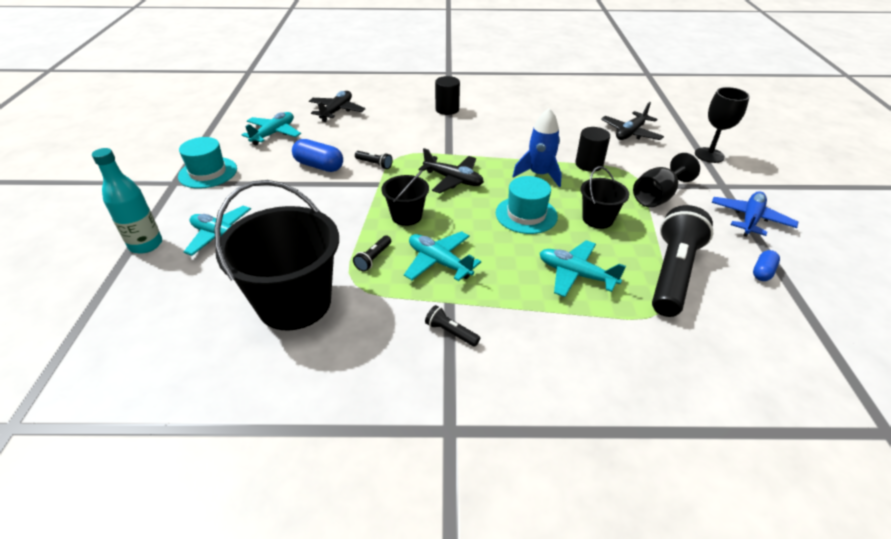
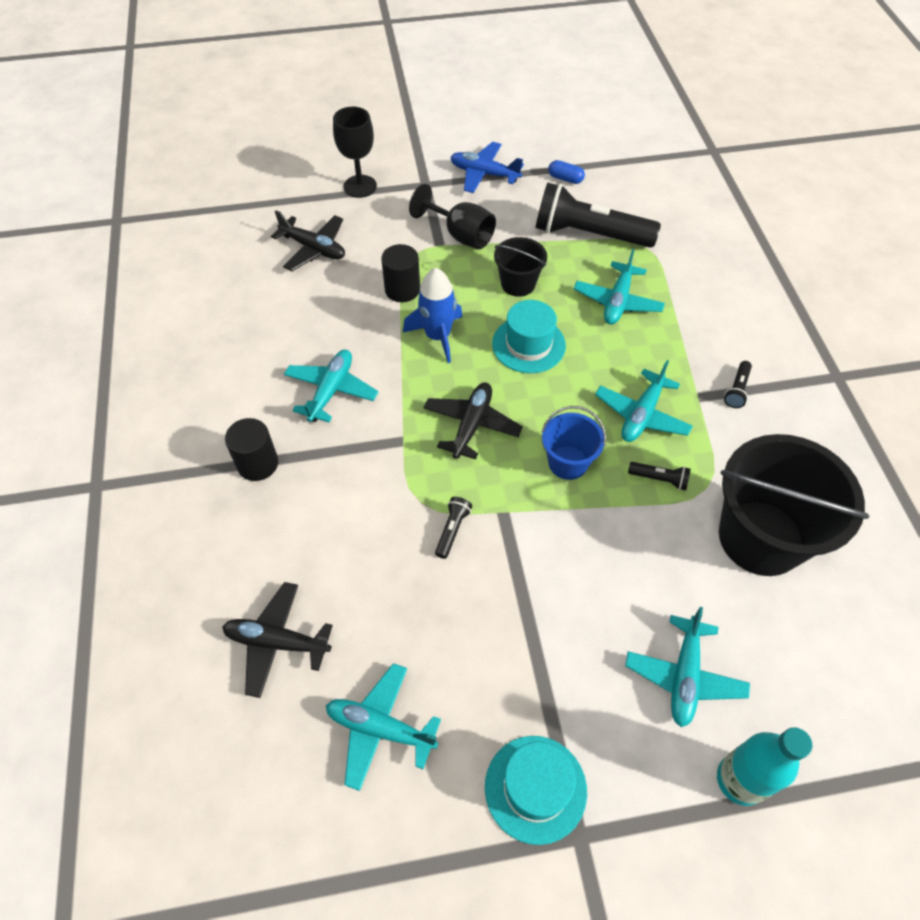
camera: 100 degrees left, 15 degrees up
(319, 166) = (474, 608): blue capsule -> none
(406, 216) = (568, 462): black bucket -> blue bucket
(496, 132) = (331, 390): none -> turquoise plane

